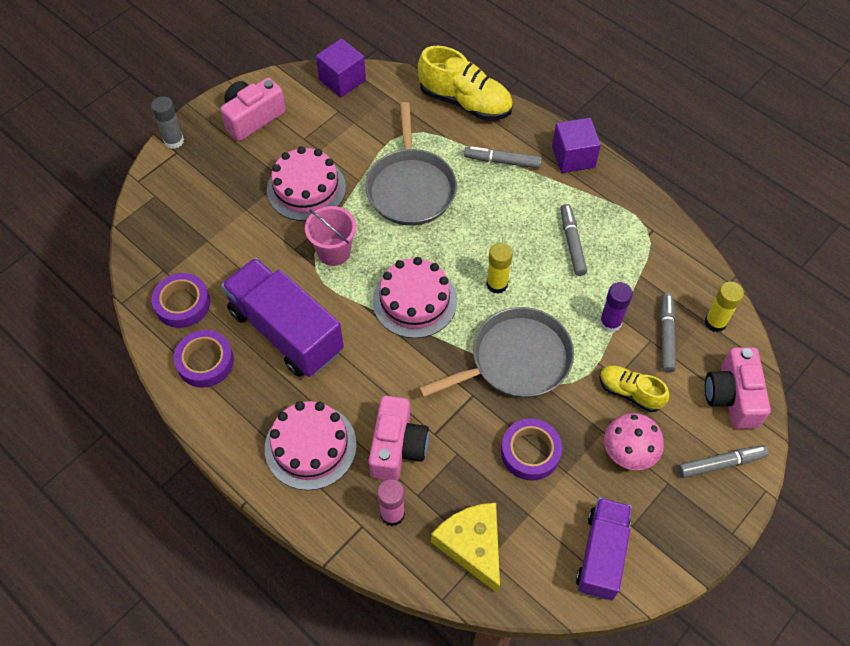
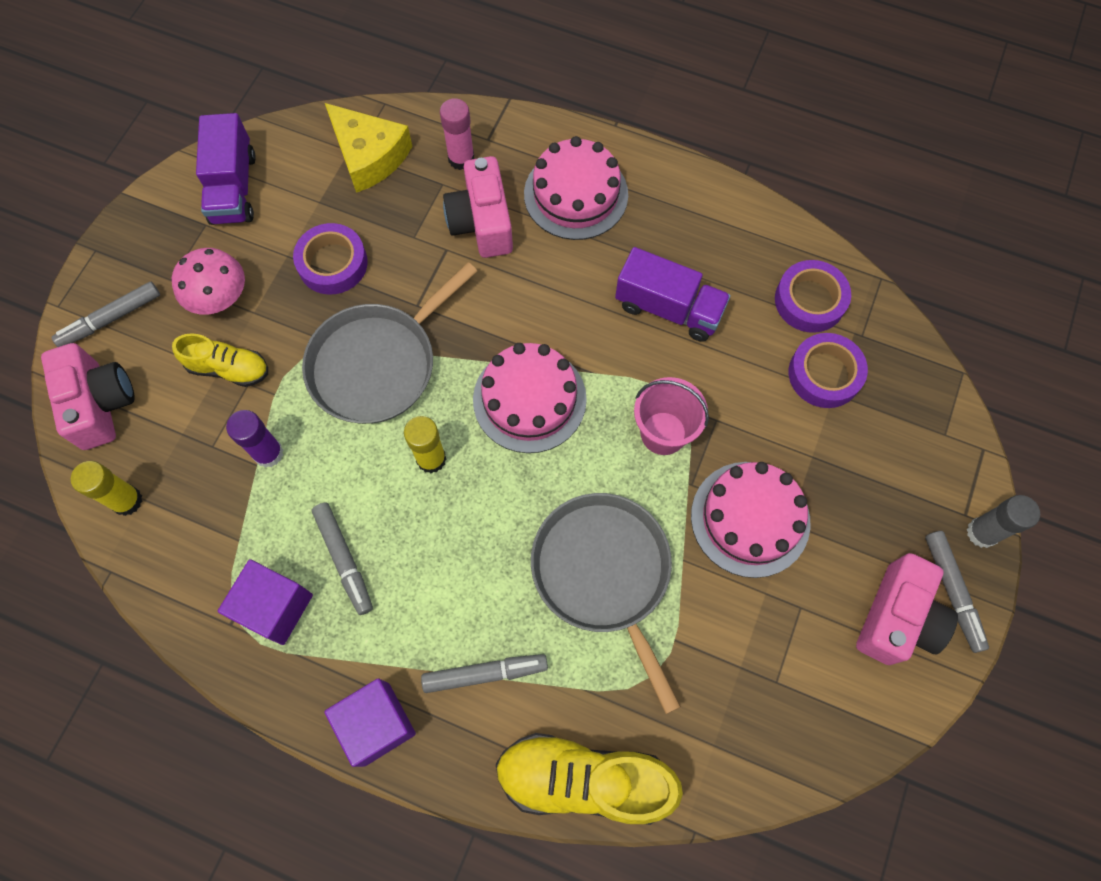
camera: 160 degrees right, 10 degrees up
(205, 362) = (740, 243): purple tape -> purple tape (824, 374)
(286, 331) = (668, 308): purple truck -> purple truck, size x0.65
(342, 80) = (803, 752): purple cube -> purple cube (275, 607)
(666, 335) = (192, 460): grey marker -> grey marker (952, 592)

